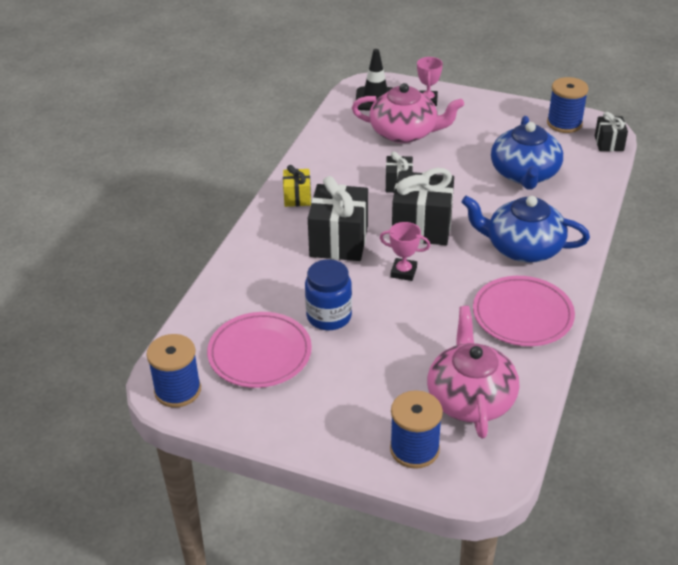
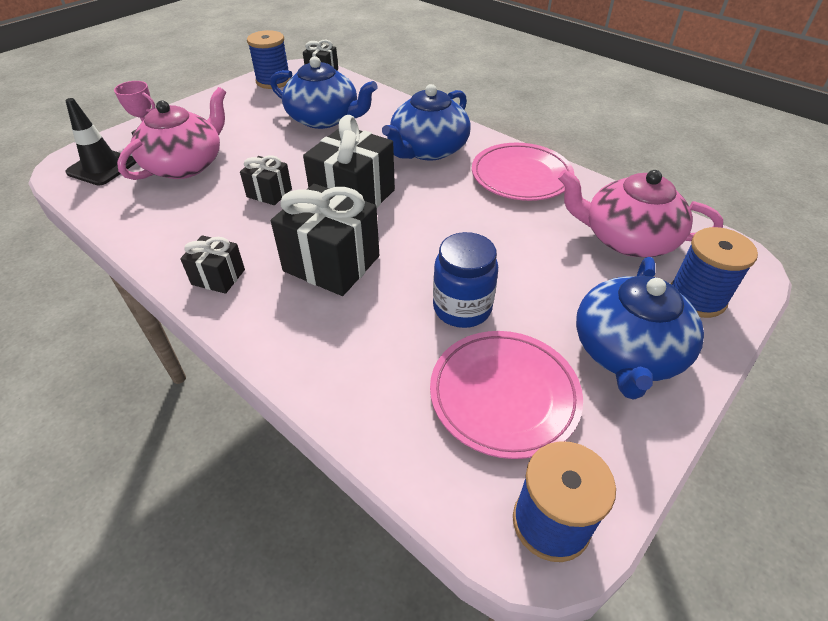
camera: 70 degrees left, 5 degrees up
(297, 197) = (218, 277): yellow gift -> black gift
(329, 411) = (627, 352): none -> blue teapot
(403, 272) = (418, 229): pink trophy -> none

